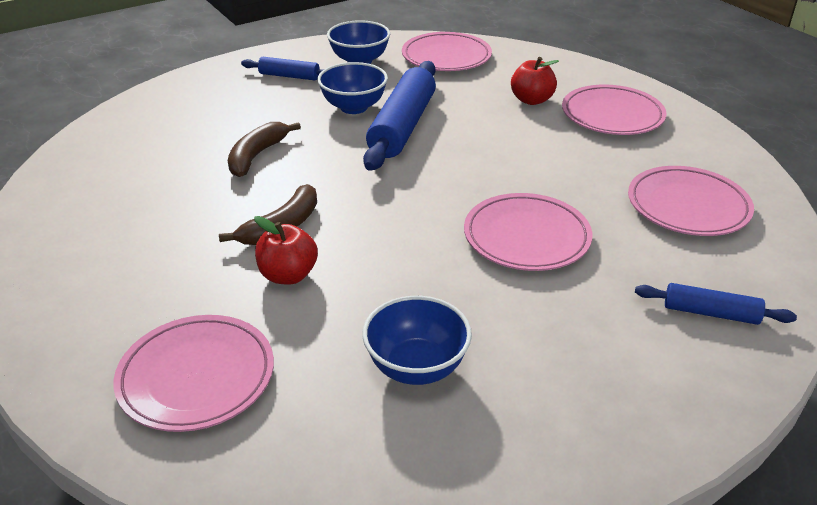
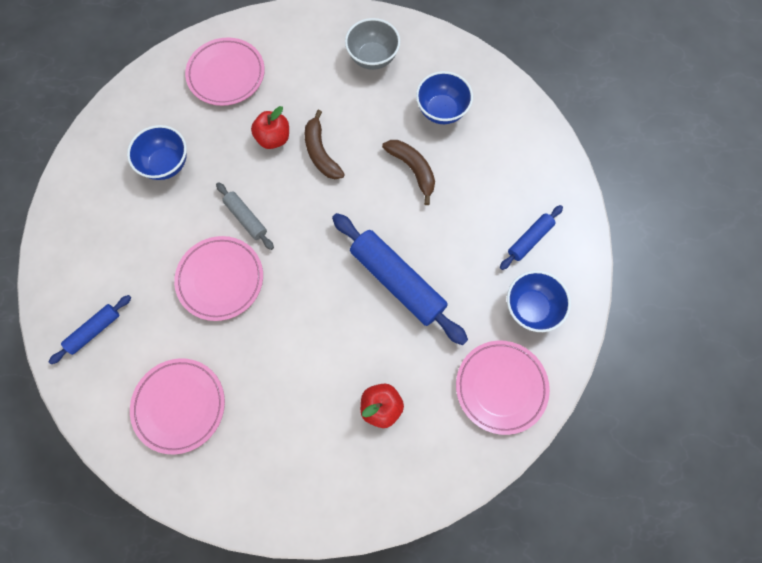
camera: 120 degrees right, 35 degrees up
(90, 237) = (372, 58): none -> grey bowl
(354, 107) = (447, 262): blue bowl -> blue bowl (441, 111)
(429, 250) = (246, 218): none -> grey rolling pin
(612, 115) = (318, 454): pink plate -> none

